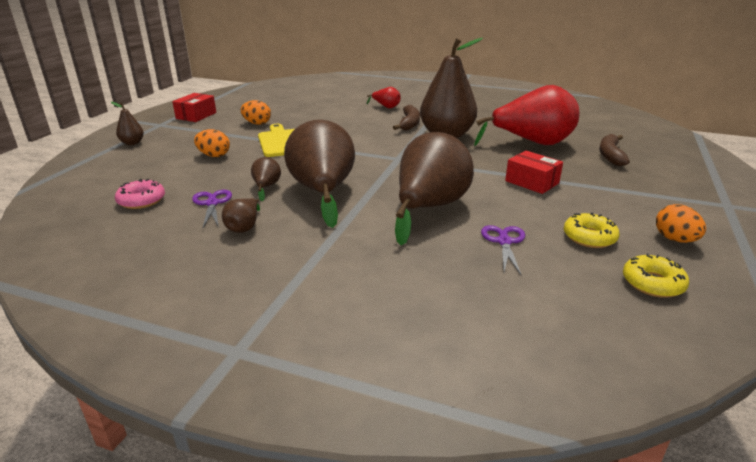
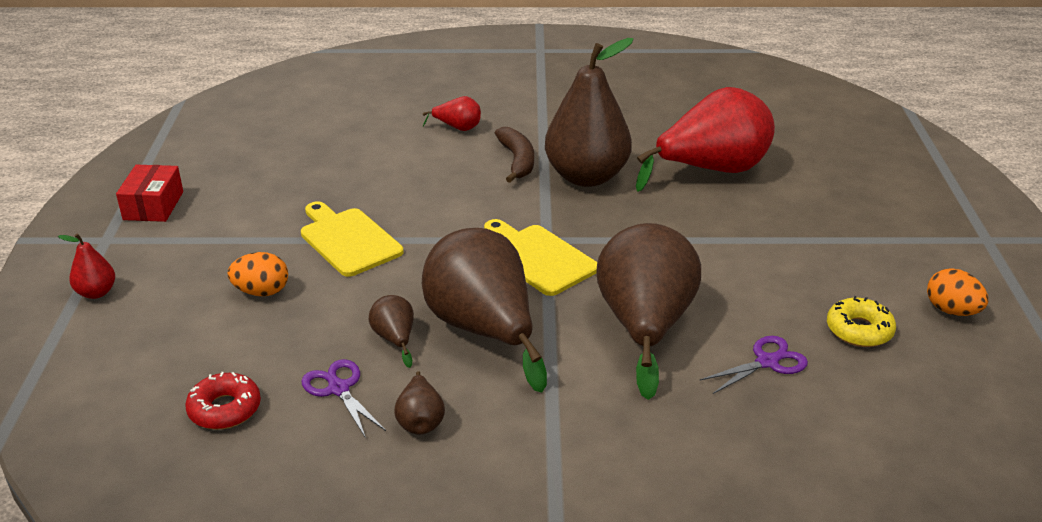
camera: 20 degrees left, 5 degrees up
(132, 143) = (96, 292): brown pear -> red pear
(141, 200) = (225, 409): pink donut -> red donut
(257, 123) = (275, 205): orange egg -> none
(386, 165) = (538, 258): none -> yellow cutting board
(504, 242) = (767, 362): purple scissors -> purple scissors turned 75 degrees clockwise
(532, 182) = (748, 248): red box -> none
(610, 155) = (822, 176): brown banana -> none
(652, 283) = (953, 384): yellow donut -> none

